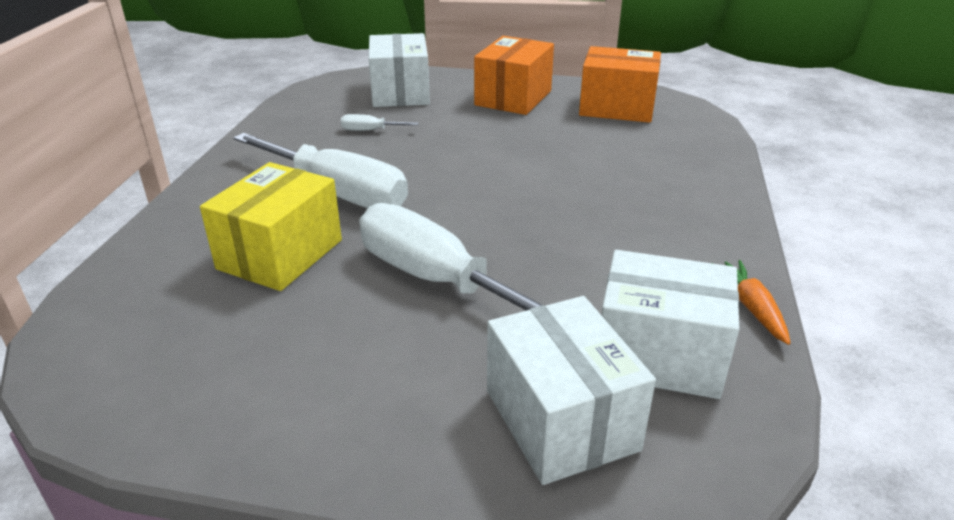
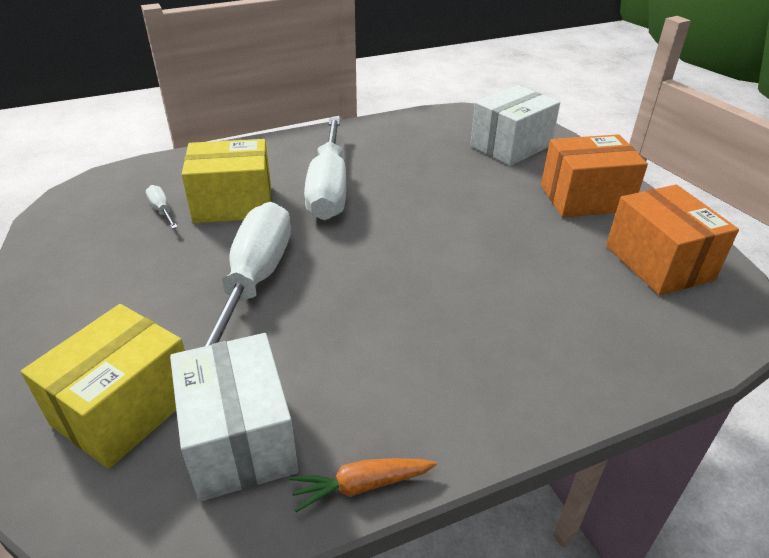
camera: 55 degrees right, 5 degrees up
(370, 130) = (432, 161): white screwdriver -> white screwdriver (162, 210)
(560, 420) = (125, 408): white box -> yellow box
(751, 307) = (361, 486): orange carrot -> orange carrot turned 150 degrees counterclockwise

